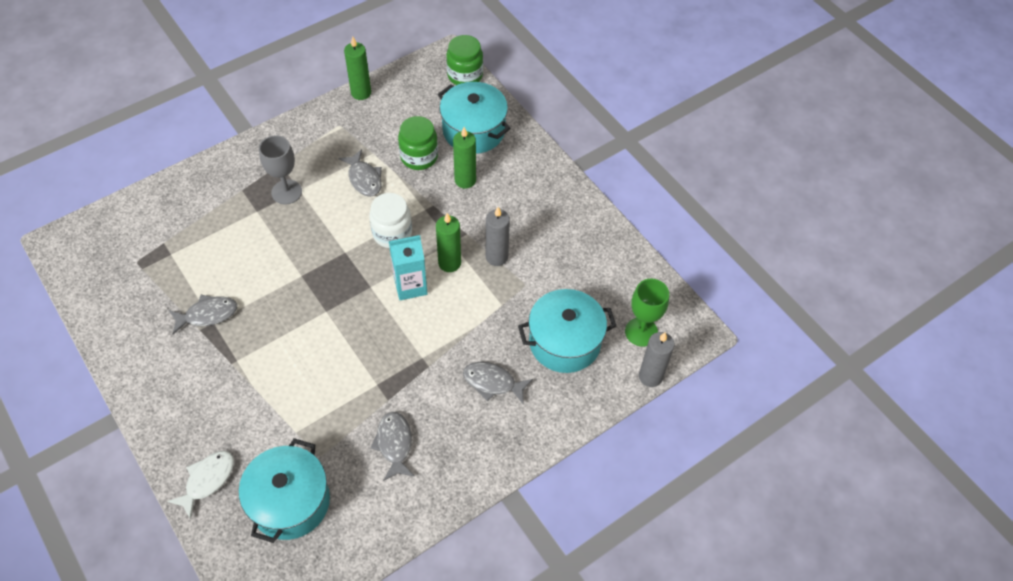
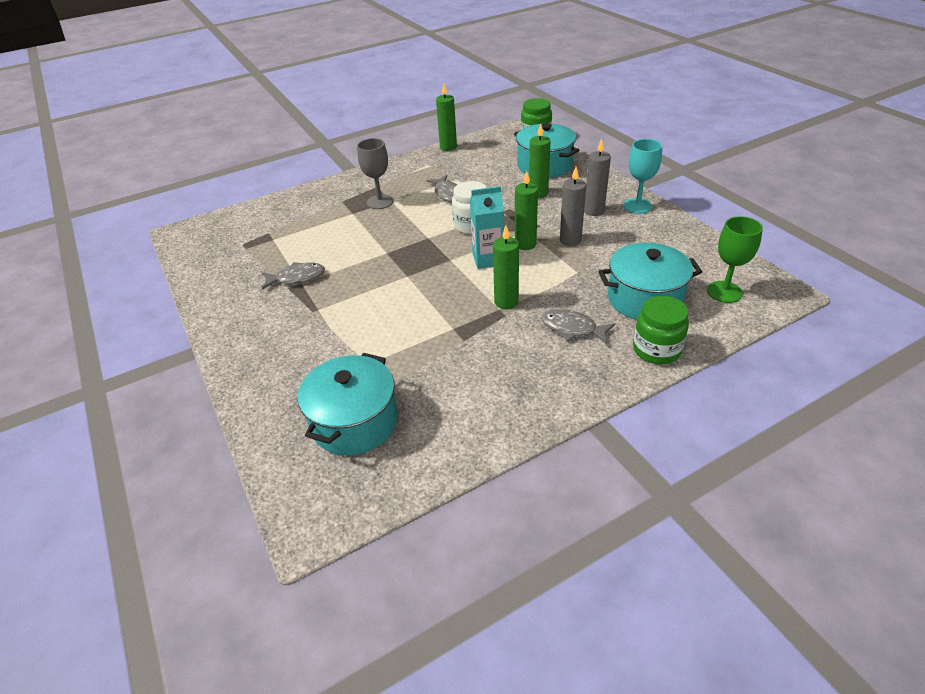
camera: 10 degrees right, 15 degrees down
(207, 480) = (271, 401): white fish -> none
(394, 444) = (469, 375): grey fish -> none
(419, 157) = (496, 181): green jar -> green jar (656, 350)
(429, 348) = (506, 302): none -> green candle
(571, 202) = (637, 206): none -> turquoise goblet
(650, 376) = (742, 326): grey candle -> grey candle (594, 211)

